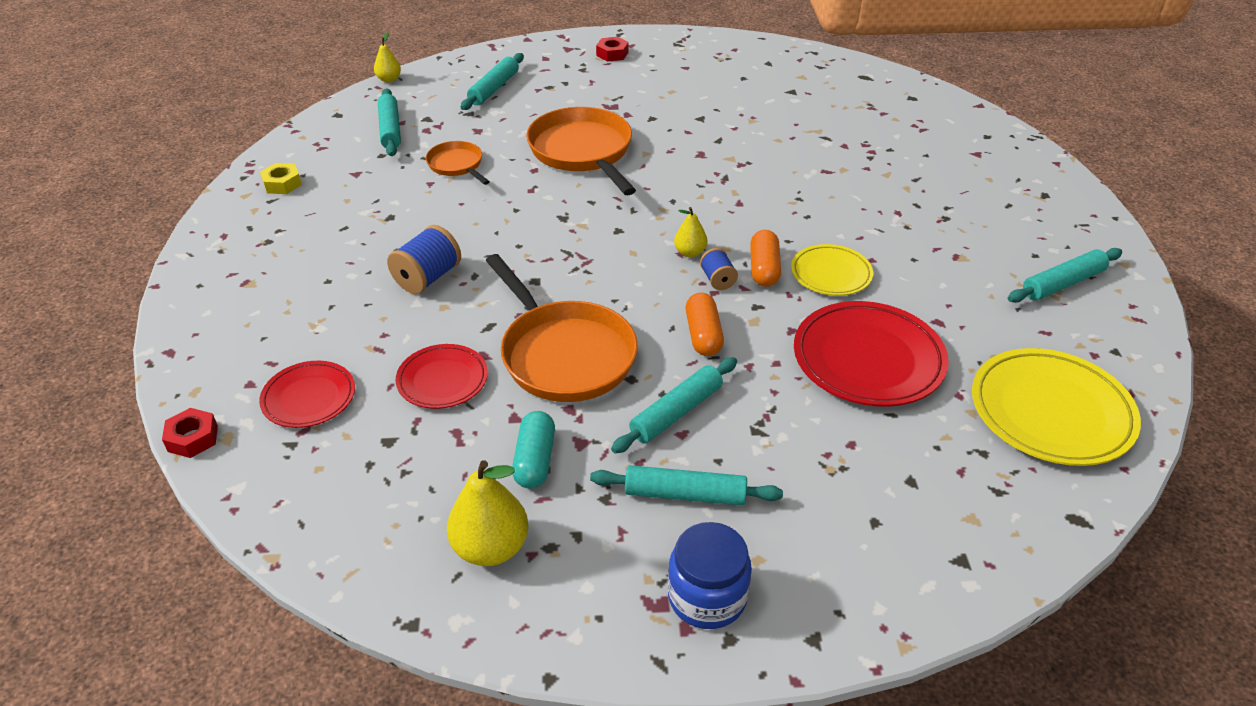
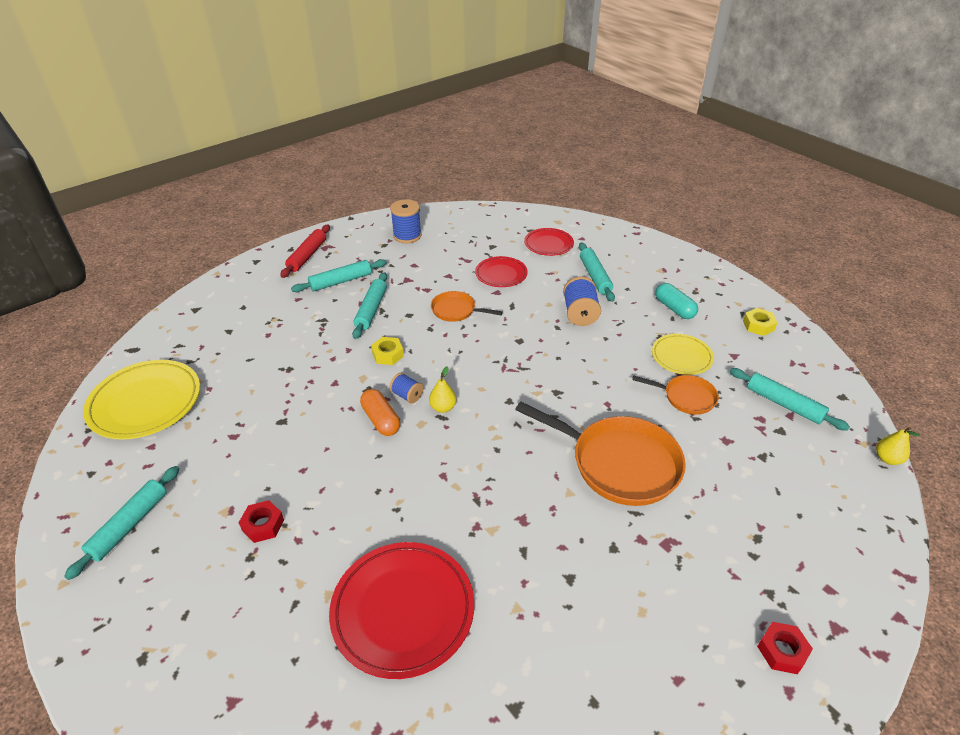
camera: 145 degrees right, 0 degrees up
(193, 438) = (569, 216): red nut -> red nut (263, 525)
(491, 548) = (407, 236): yellow pear -> blue spool
(494, 88) = (795, 502): turquoise rolling pin -> turquoise rolling pin (595, 276)
(535, 460) = (420, 265): turquoise capsule -> turquoise capsule (674, 308)
(564, 354) = (456, 310): orange pan -> orange pan, size x0.52
(703, 335) = (388, 354): orange capsule -> yellow nut
(707, 597) = (307, 256): blue jar -> red rolling pin
(831, 274) = (329, 440): yellow plate -> yellow plate (681, 357)
(868, 359) = (275, 385): red plate -> red plate (403, 611)

